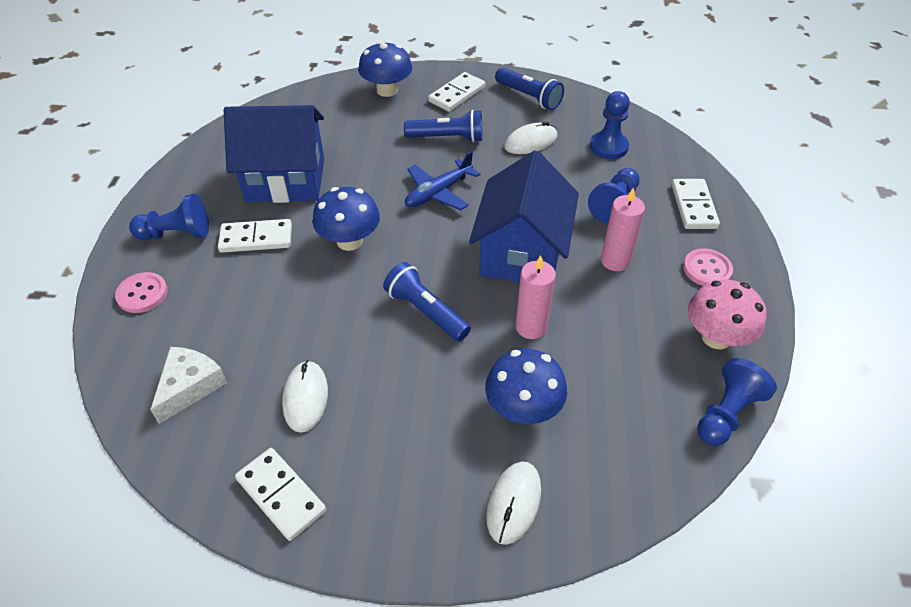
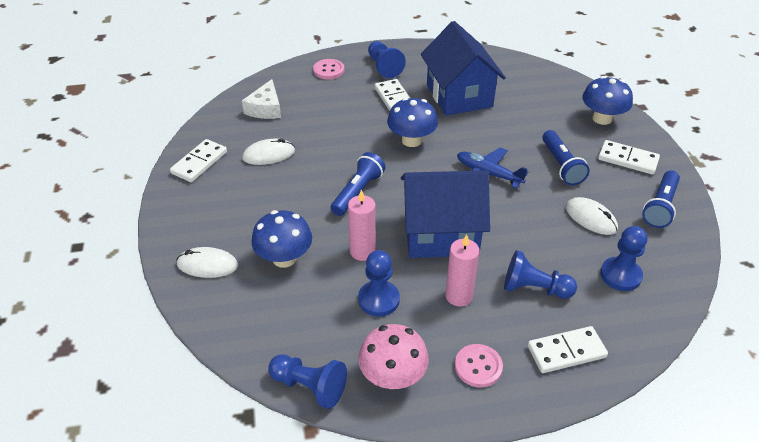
camera: 75 degrees right, 5 degrees down
(190, 386) = (265, 108): white cheese -> white cheese turned 90 degrees clockwise
(609, 327) = (378, 300): none -> blue pawn

